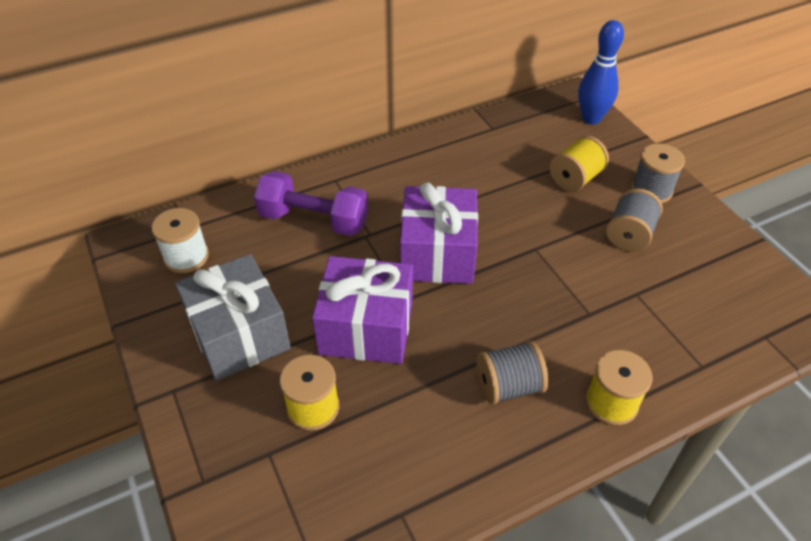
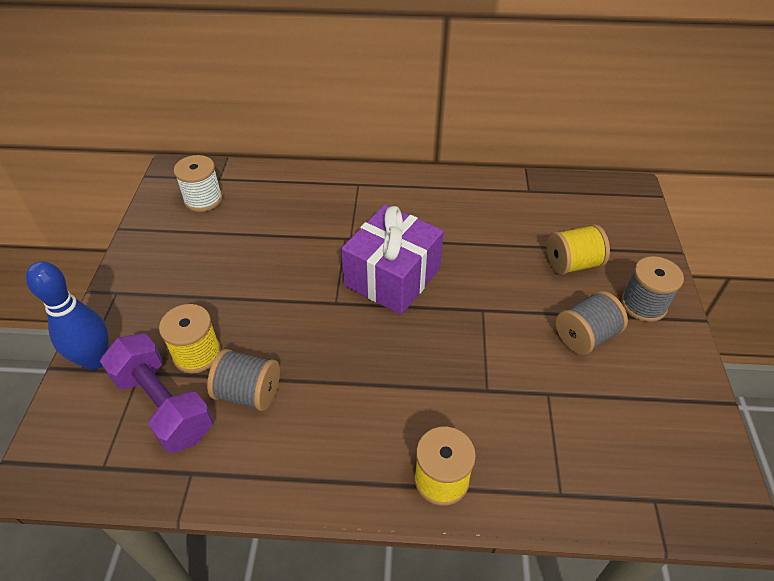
camera: 30 degrees right, 0 degrees up
(239, 334) = (192, 273): grey gift -> none
(314, 220) = (316, 209): purple dumbbell -> purple dumbbell (164, 405)
(366, 328) = (286, 311): purple gift -> none
(508, 386) = (361, 416): grey spool -> grey spool (248, 393)
(591, 118) = (633, 215): blue bowling pin -> blue bowling pin (95, 360)

